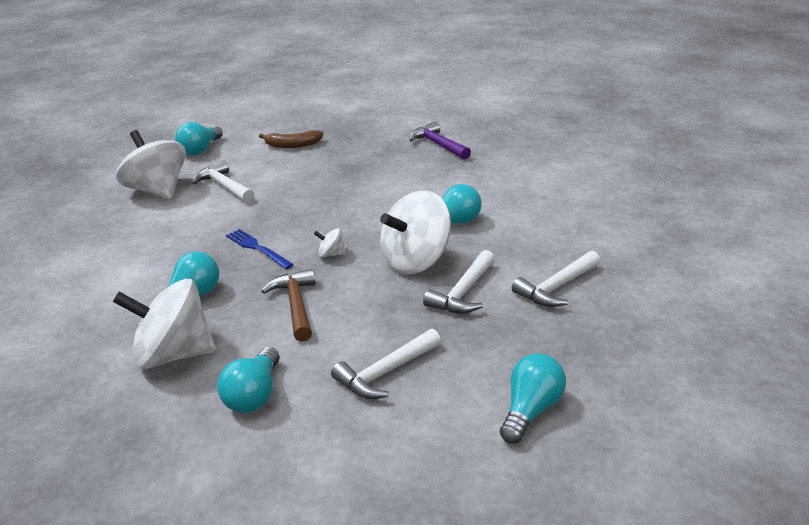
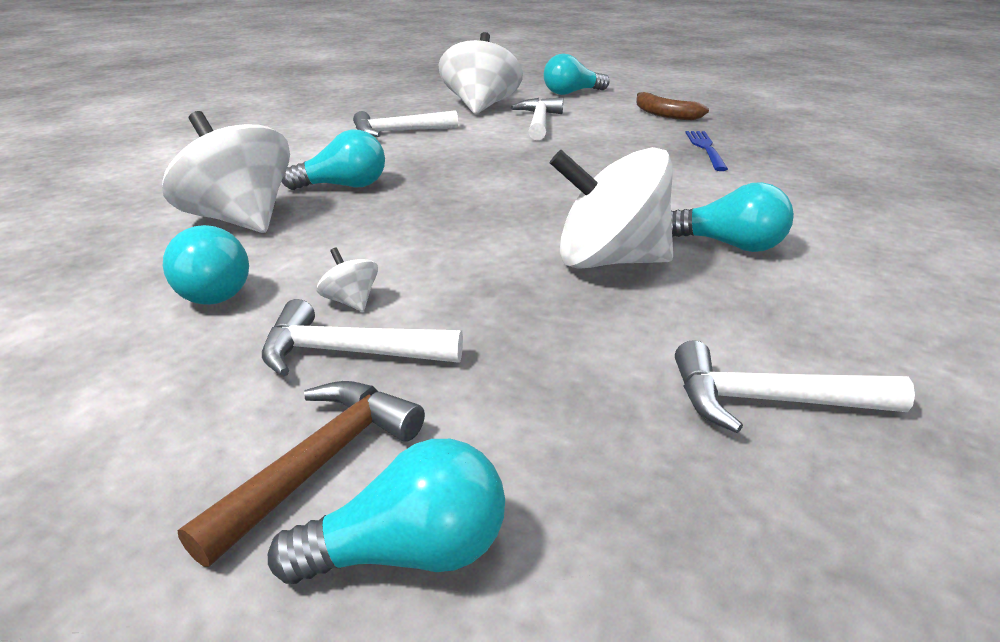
camera: 45 degrees right, 0 degrees up
(254, 395) = (211, 289): turquoise light bulb -> turquoise light bulb turned 90 degrees counterclockwise
(257, 248) = (471, 175): blue fork -> blue fork (705, 148)
(296, 305) = (406, 236): brown hammer -> brown hammer (320, 463)
(331, 254) = (527, 210): white spinning top -> white spinning top (351, 301)
(438, 145) = (848, 166): purple hammer -> none
(463, 293) = (606, 325): white hammer -> white hammer (398, 132)

